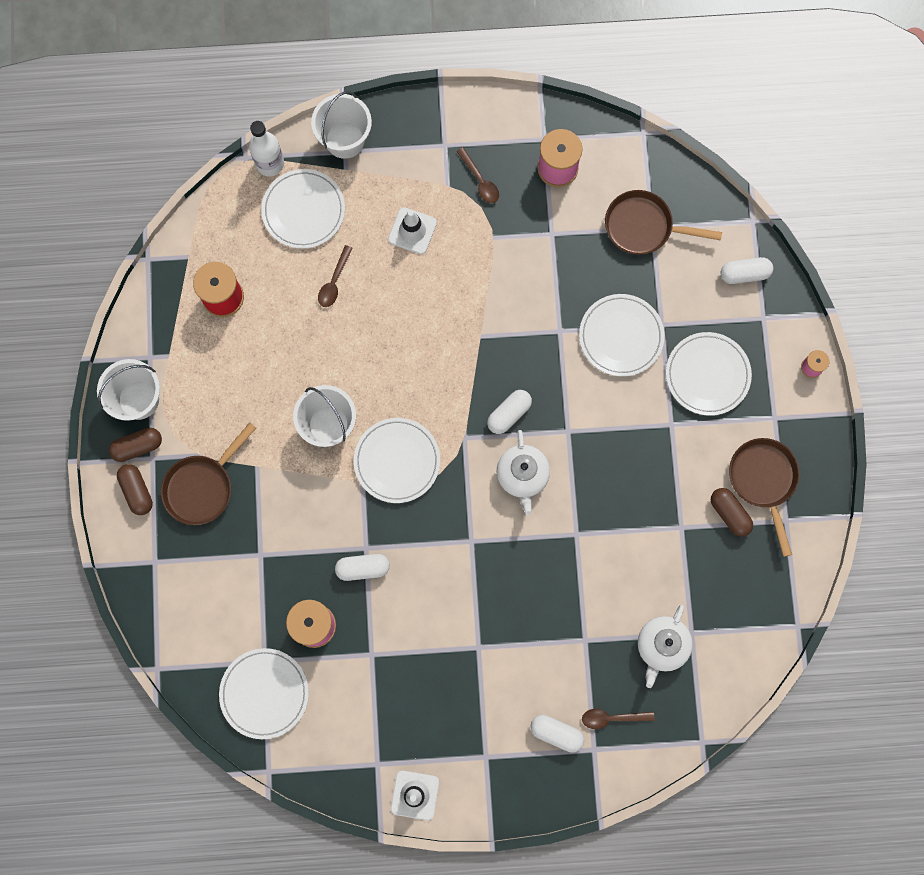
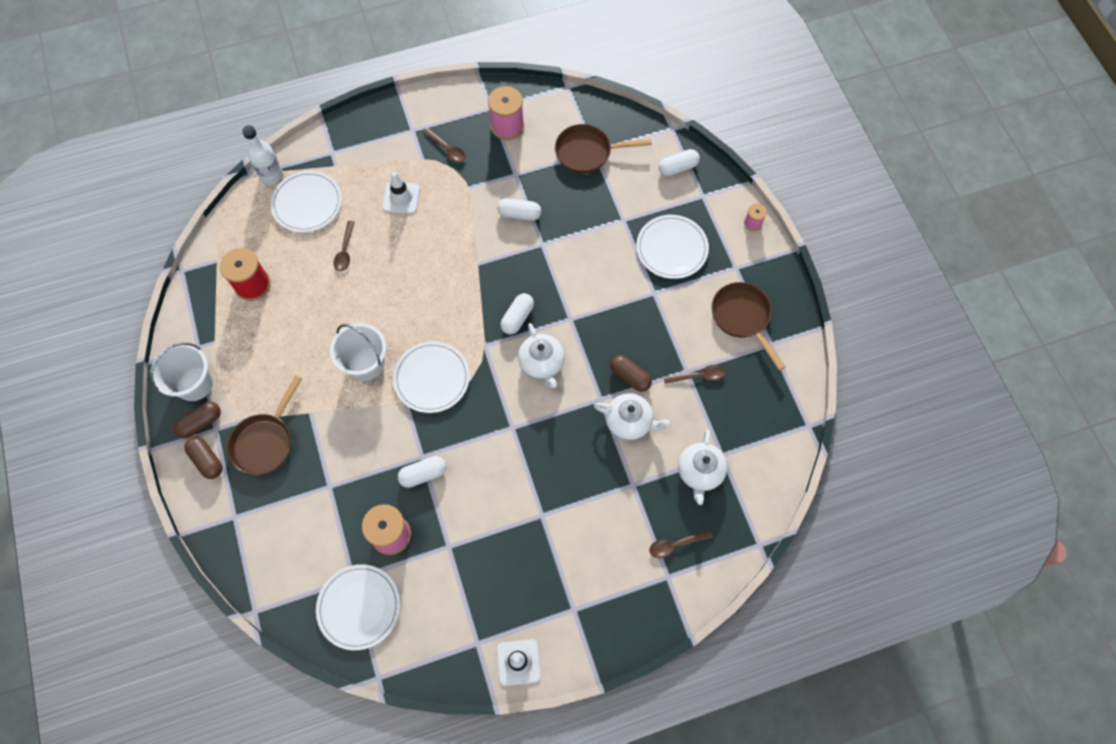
camera: 15 degrees left, 10 degrees down
(345, 140) = (330, 144): white bucket -> none
(556, 733) = (630, 571): white capsule -> white capsule (519, 214)
(601, 569) = (629, 422): none -> white teapot
(621, 336) = (593, 236): white plate -> none
(692, 536) = (698, 376): none -> brown spoon
(729, 513) = (723, 350): brown capsule -> brown capsule (630, 376)

